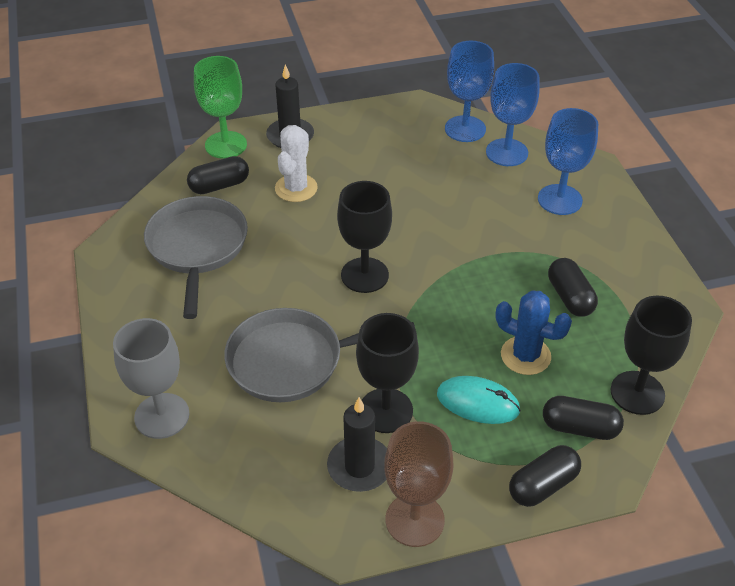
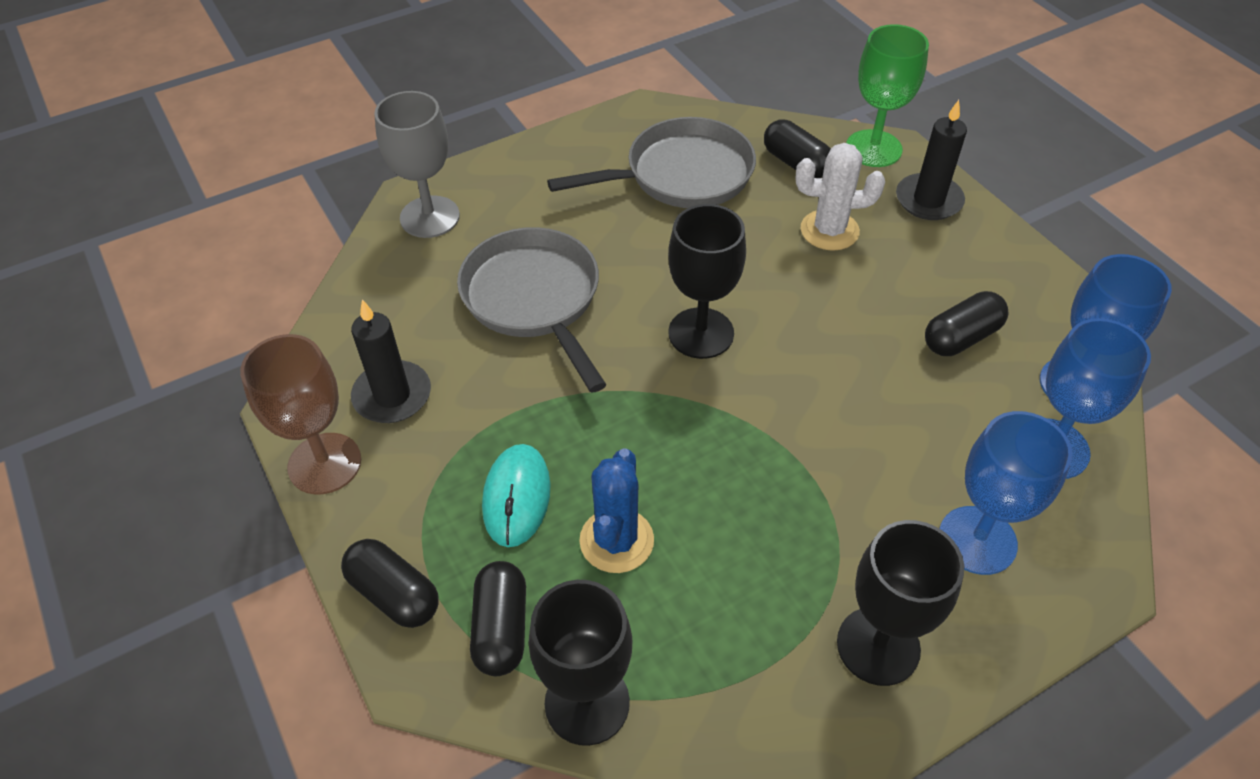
camera: 75 degrees right, 5 degrees up
(386, 410) = (480, 402): black goblet -> black goblet (878, 646)
(569, 297) = (755, 583): black capsule -> black capsule (961, 337)

